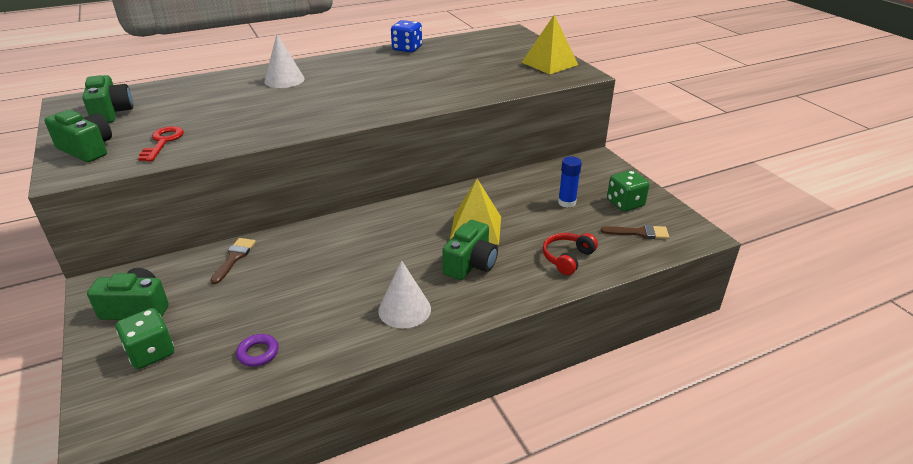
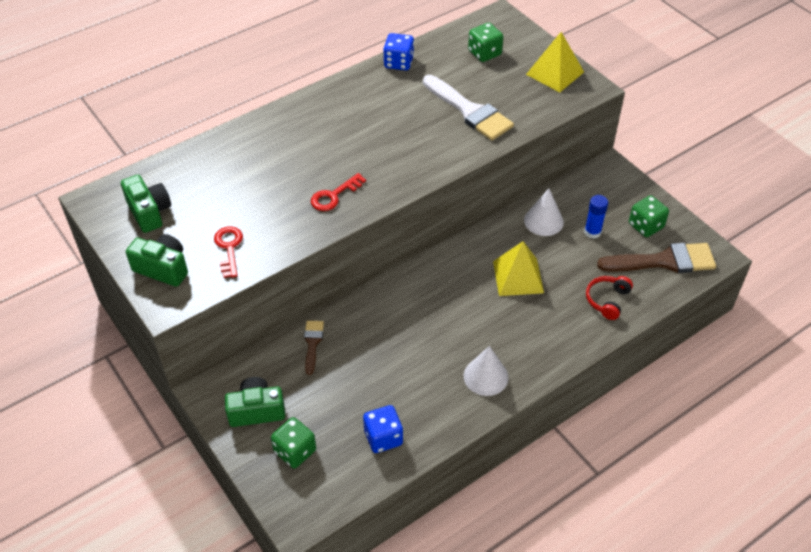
camera: 10 degrees left, 15 degrees up
(258, 353) = (383, 437): purple ring -> blue dice
(284, 80) = (295, 135): white cone -> white cone (543, 221)
(293, 117) = (334, 196): none -> red key
(457, 78) = (469, 111): none -> white brush
(470, 264) = (526, 319): green camera -> none
(488, 49) = (484, 53): none -> green dice
(639, 233) = (664, 261): brown brush -> brown brush, size x1.93

